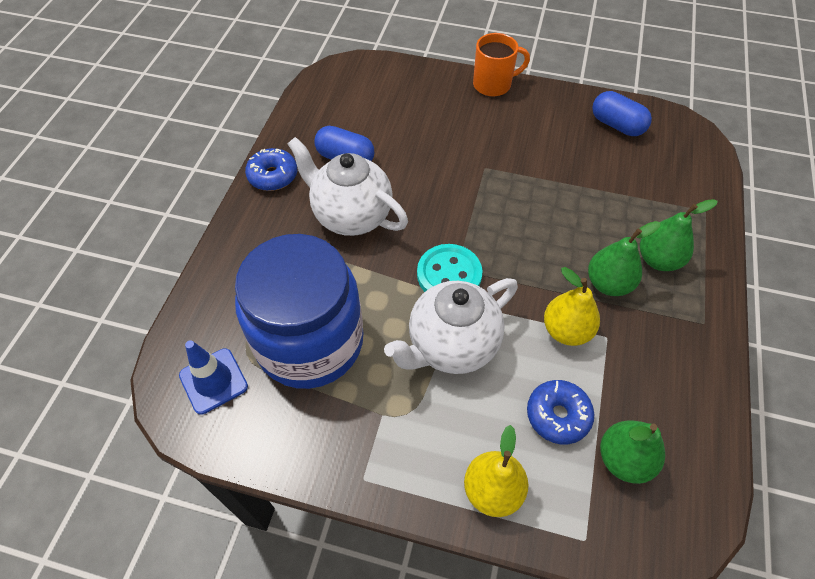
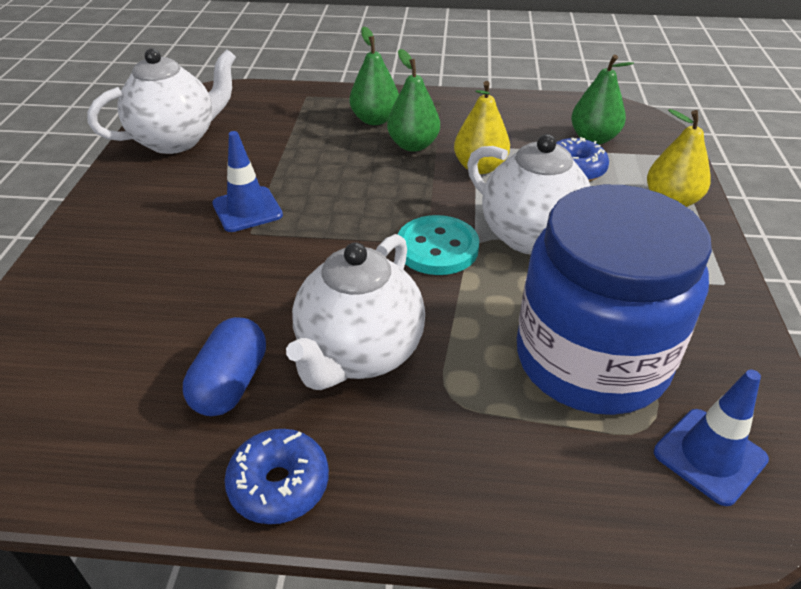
camera: 100 degrees left, 15 degrees down
(493, 84) = (73, 236): orange mug -> none
(513, 166) = (247, 209): none -> blue traffic cone
(617, 125) = (177, 140): blue capsule -> white teapot

